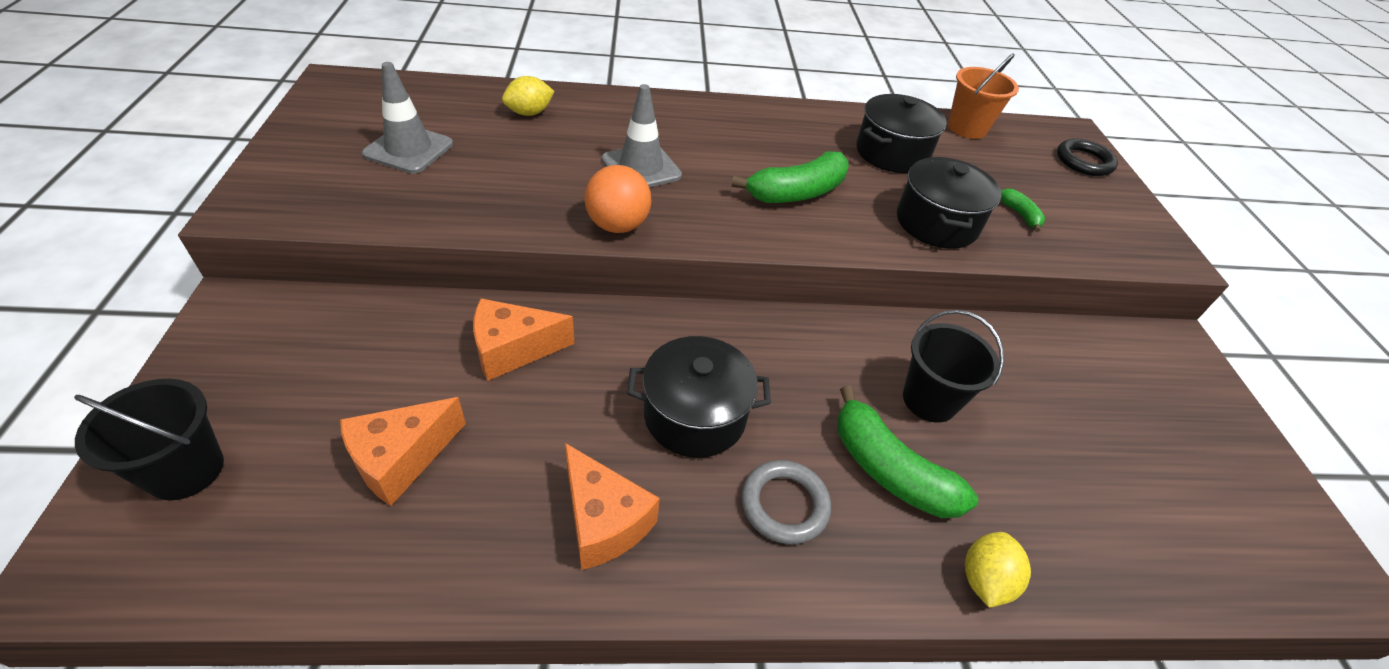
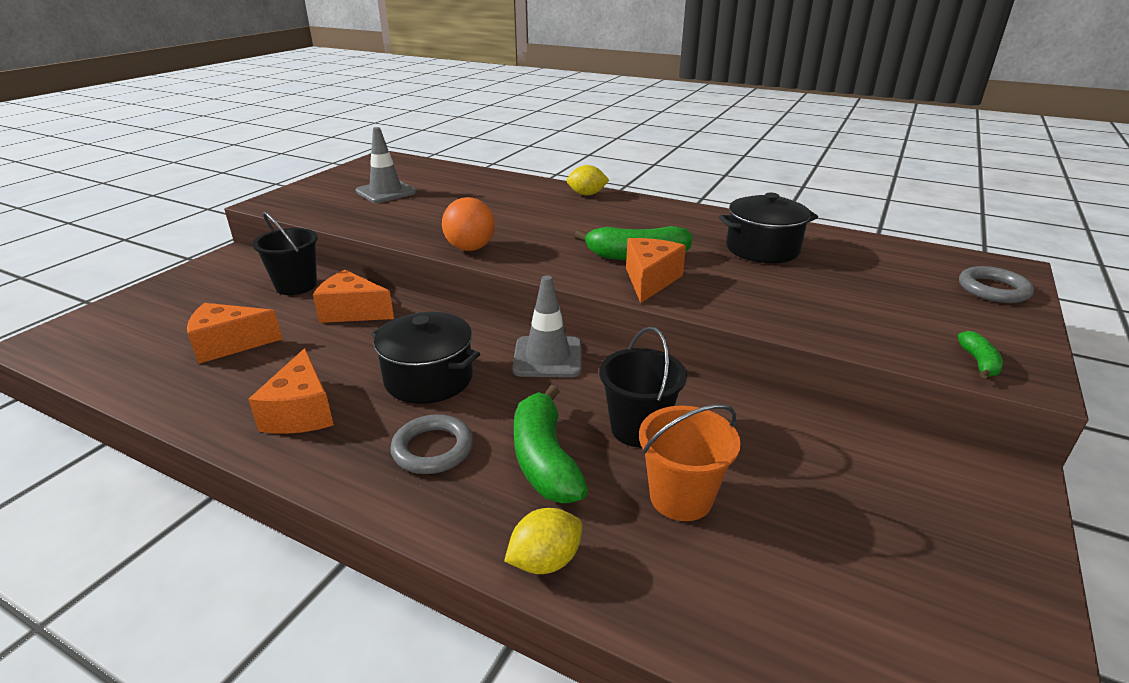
camera: 35 degrees right, 15 degrees down
(186, 470) = (129, 317): black bucket -> black bucket (296, 286)
(529, 113) = (484, 186): yellow lemon -> yellow lemon (587, 194)
(641, 168) = (527, 223): grey traffic cone -> grey traffic cone (548, 357)
(838, 224) = (650, 280): none -> orange cheese
(936, 223) = (750, 297): black pot -> none
(967, 128) = (870, 246): orange bucket -> orange bucket (681, 497)
(1020, 215) = (854, 310): green banana -> green banana (978, 362)
(1084, 161) = (993, 289): black ring -> grey ring

